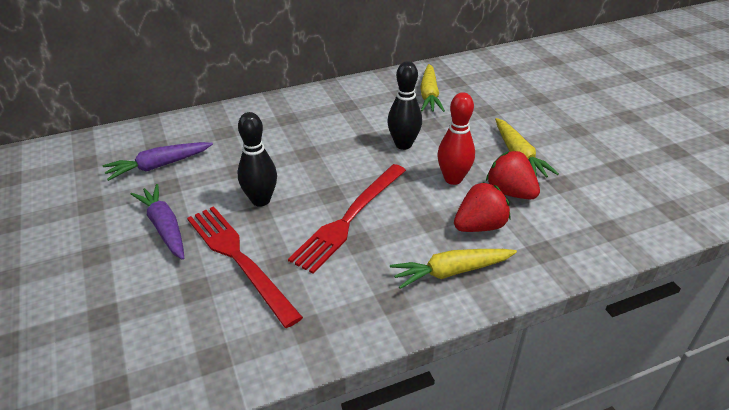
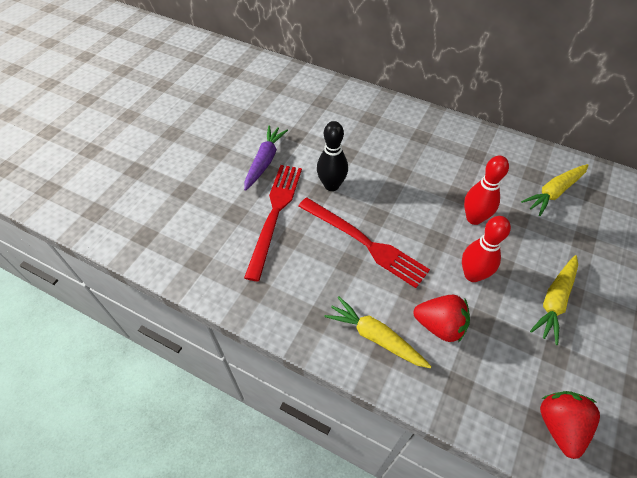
camera: 50 degrees right, 15 degrees up
(159, 166) = (308, 117): purple carrot -> none
(349, 218) = (365, 242): red fork -> red fork turned 135 degrees counterclockwise
(403, 144) = (474, 218): black bowling pin -> red bowling pin
(510, 192) = (500, 322): red strawberry -> red strawberry (559, 425)

